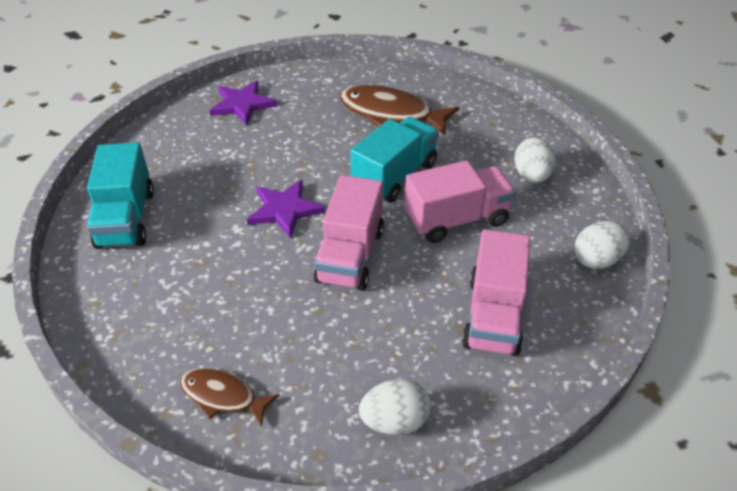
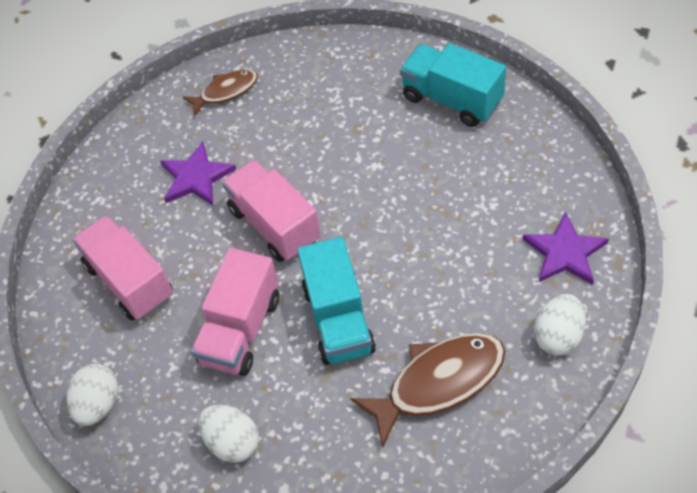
camera: 135 degrees right, 10 degrees up
(284, 210) = (369, 208): purple star -> purple star (196, 177)
(394, 421) = (119, 168): white egg -> white egg (558, 336)

